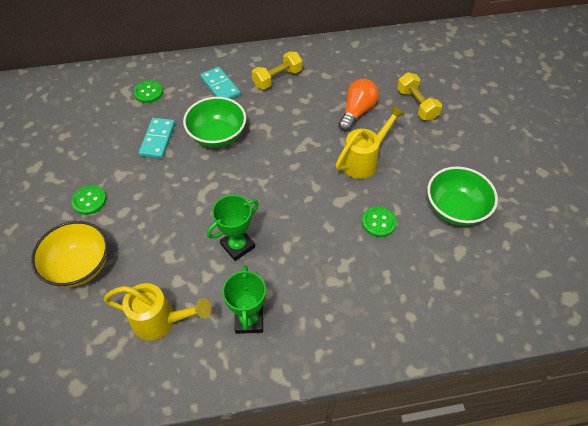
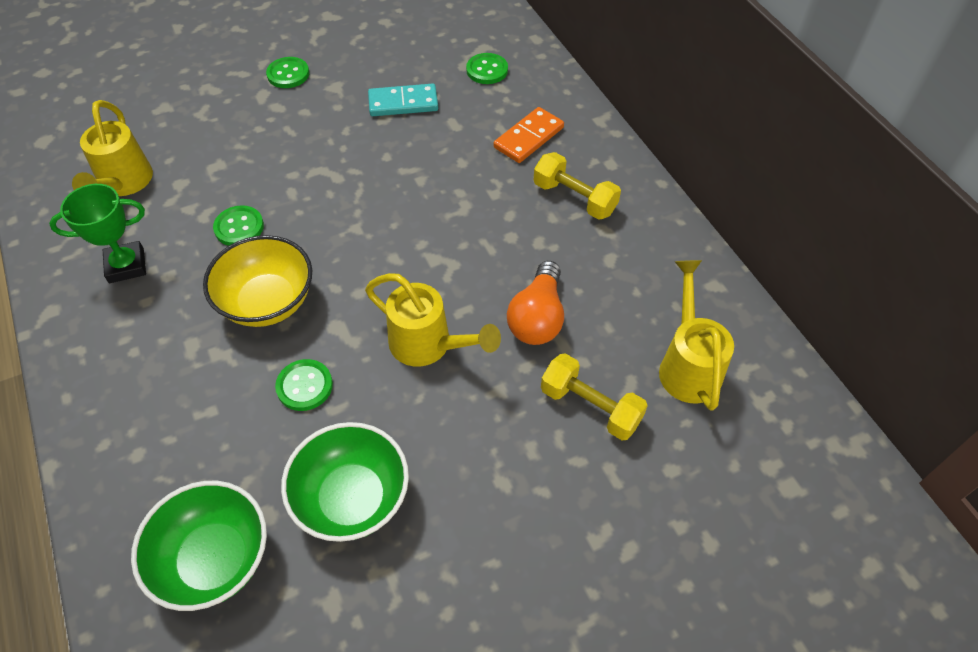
camera: 75 degrees right, 0 degrees up
(79, 266) = (193, 96): yellow bowl -> yellow bowl (267, 302)
(217, 136) = (428, 159): green bowl -> green bowl (214, 559)
(220, 86) = (528, 137): turquoise domino -> orange domino
(237, 246) = (239, 227): green trophy -> green button
(357, 112) = (537, 317): orange light bulb -> orange light bulb turned 90 degrees clockwise
(399, 65) = (688, 364): none -> yellow watering can
(416, 104) = (590, 407): yellow dumbbell -> yellow dumbbell turned 75 degrees clockwise

